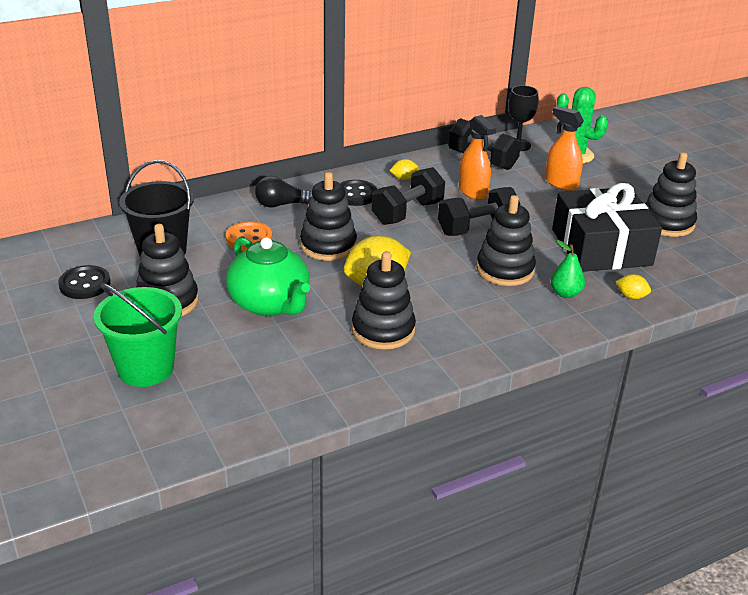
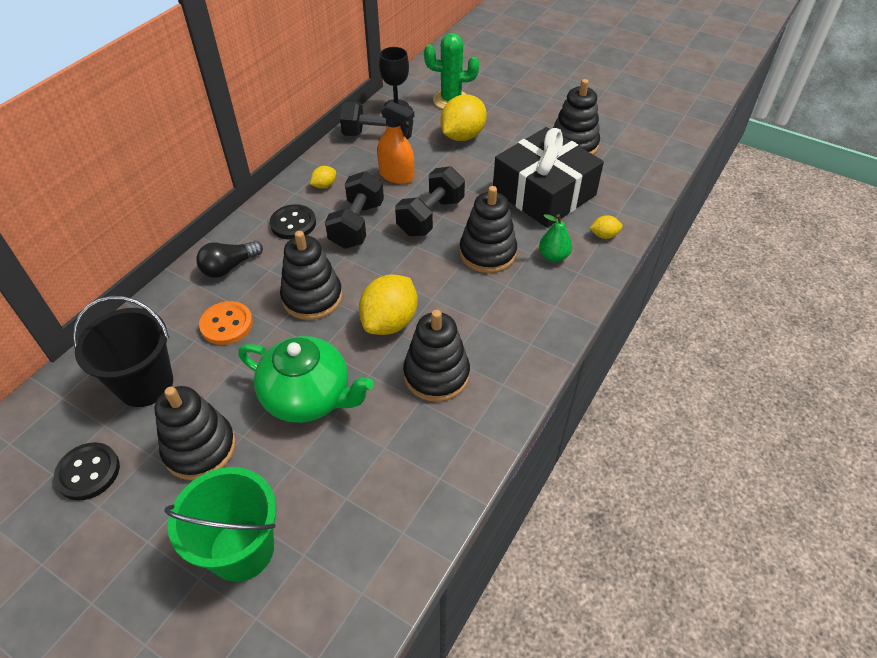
camera: 30 degrees left, 15 degrees up
(561, 183) = (462, 136): orange spray bottle -> yellow lemon

